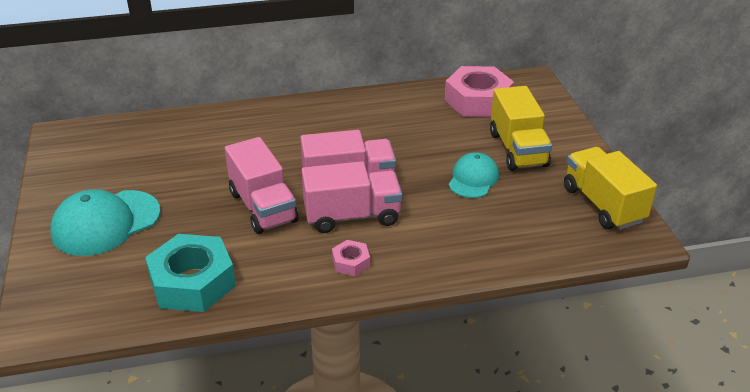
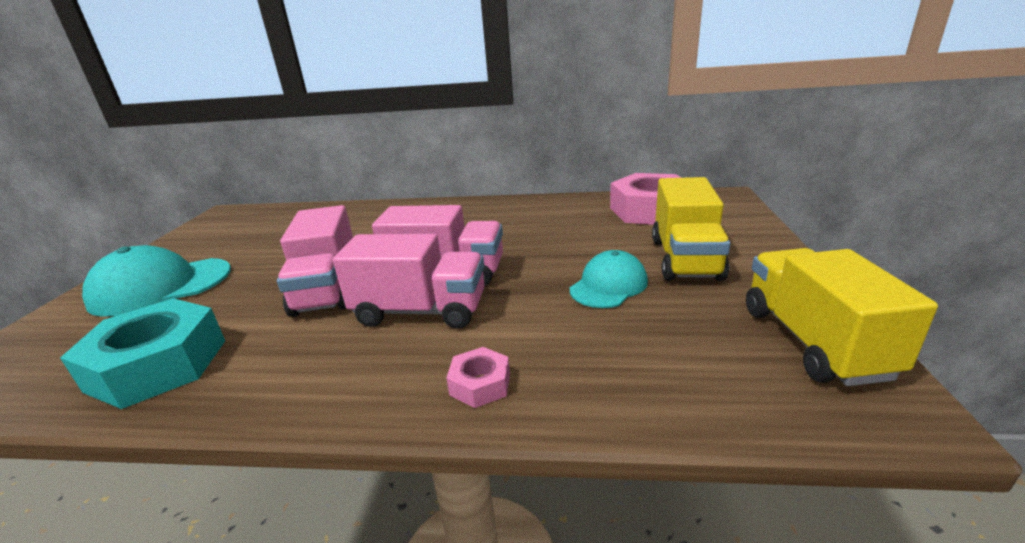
camera: 20 degrees right, 10 degrees down
(351, 262) = (370, 371): pink nut -> pink nut (480, 384)

